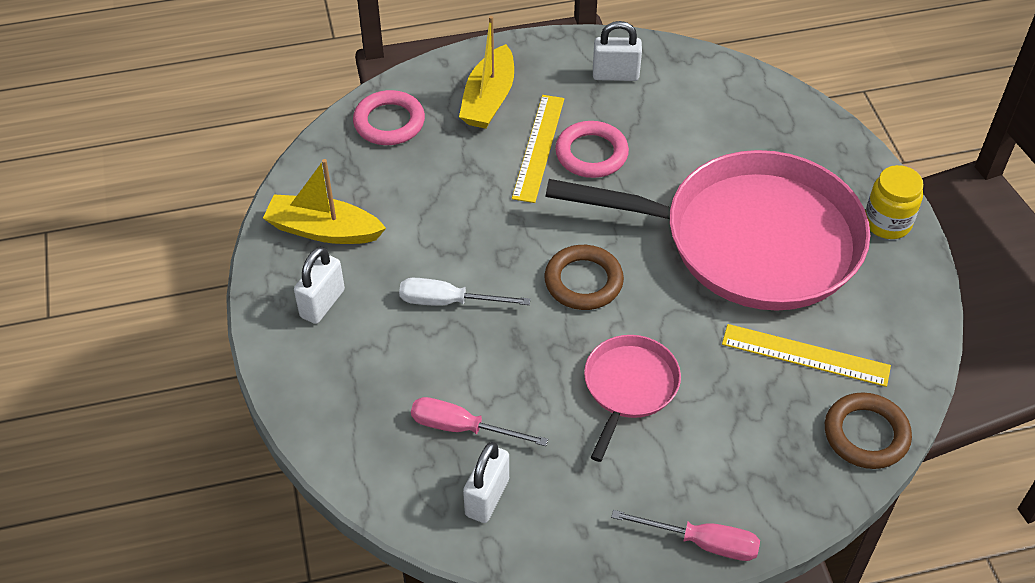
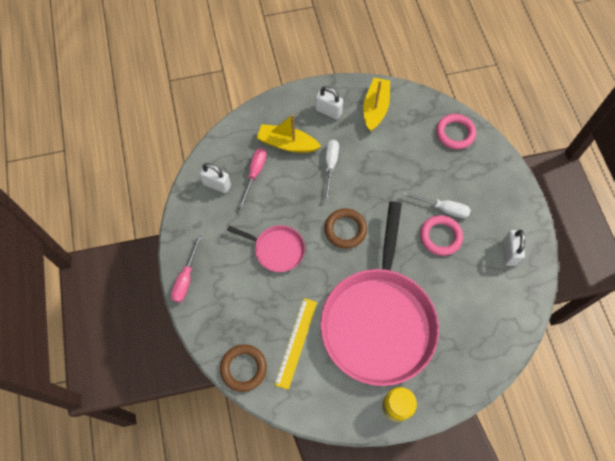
camera: 90 degrees right, 15 degrees up
(489, 99) = (479, 182): yellow boat -> yellow boat (287, 144)
(539, 147) = (443, 208): yellow ruler -> white screwdriver

